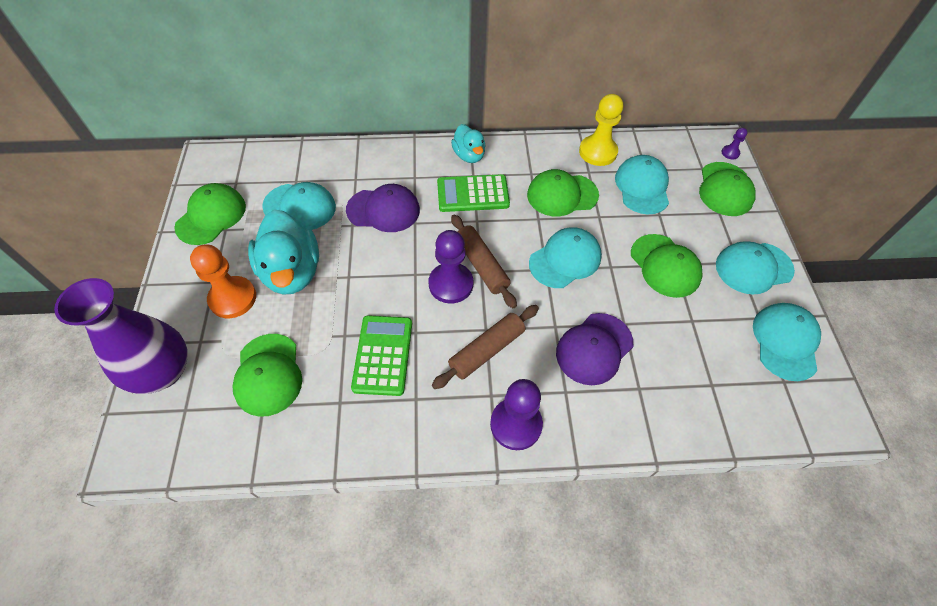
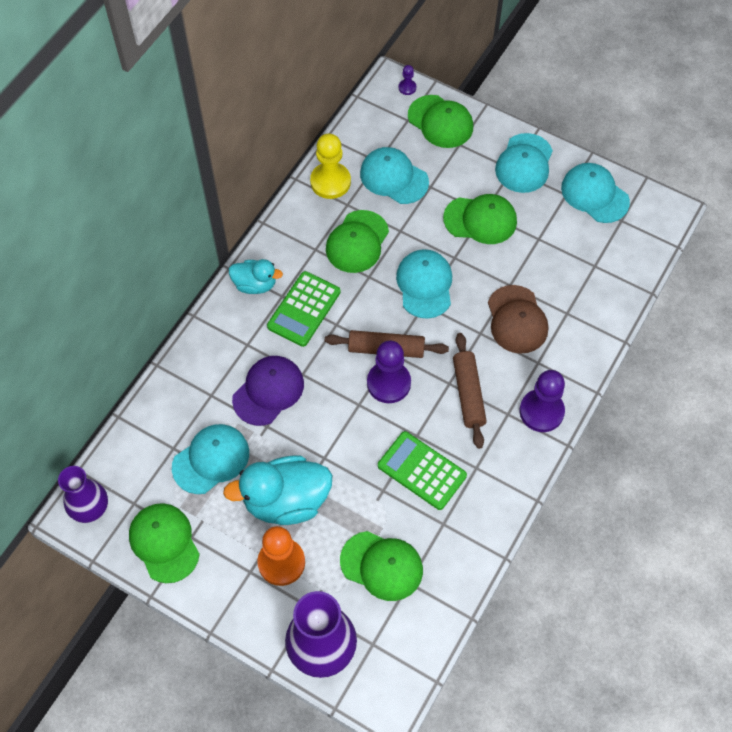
camera: 55 degrees left, 5 degrees up
(218, 162) = (90, 508): none -> purple vase
(292, 272) = (286, 501): turquoise duck -> turquoise duck turned 150 degrees clockwise
(594, 348) = (517, 319): purple cap -> brown cap

